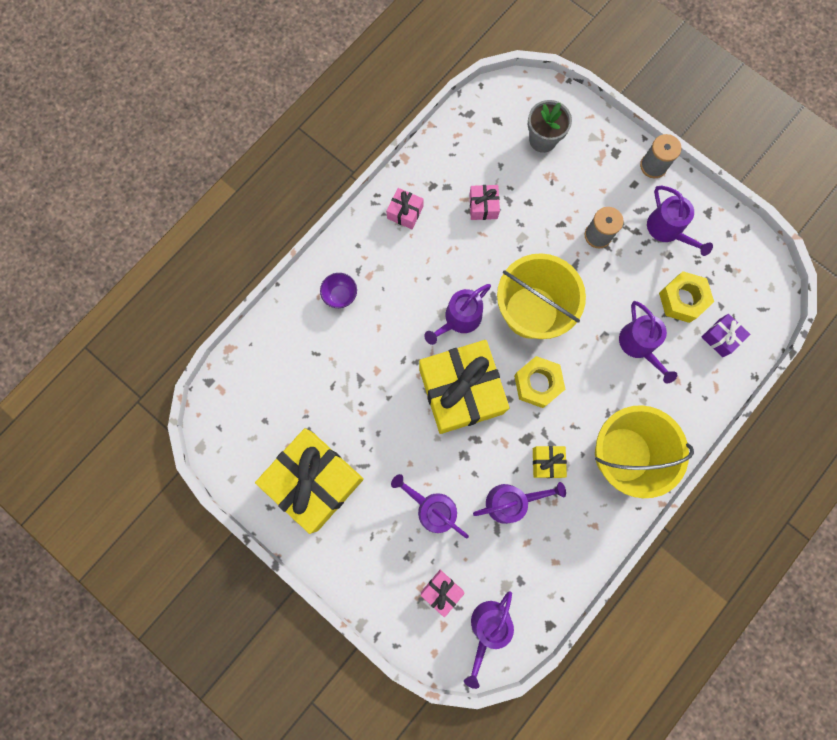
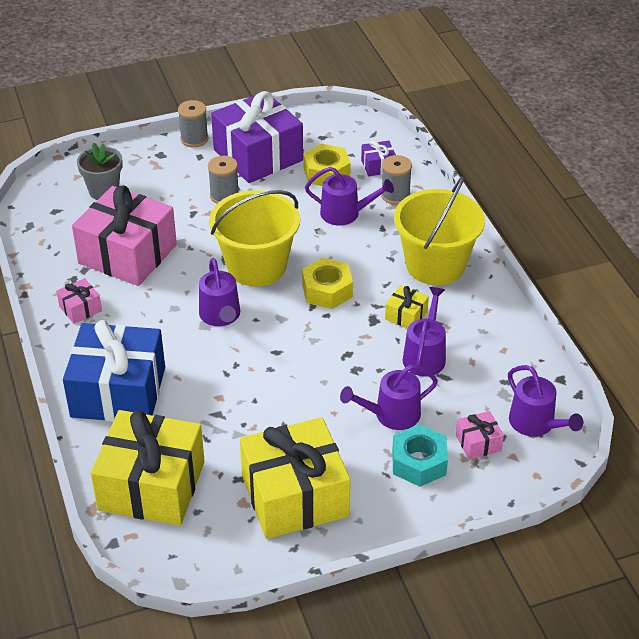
camera: 60 degrees left, 35 degrees down
(340, 295) = (118, 392): purple bowl -> blue gift
(396, 555) = (419, 462): none -> turquoise nut
(461, 391) = (291, 345): yellow gift -> yellow gift (152, 486)
(483, 206) = (127, 254): pink gift -> pink gift, size x2.36
(667, 230) = (258, 155): purple watering can -> purple gift
(690, 374) = (395, 195): none -> grey spool

